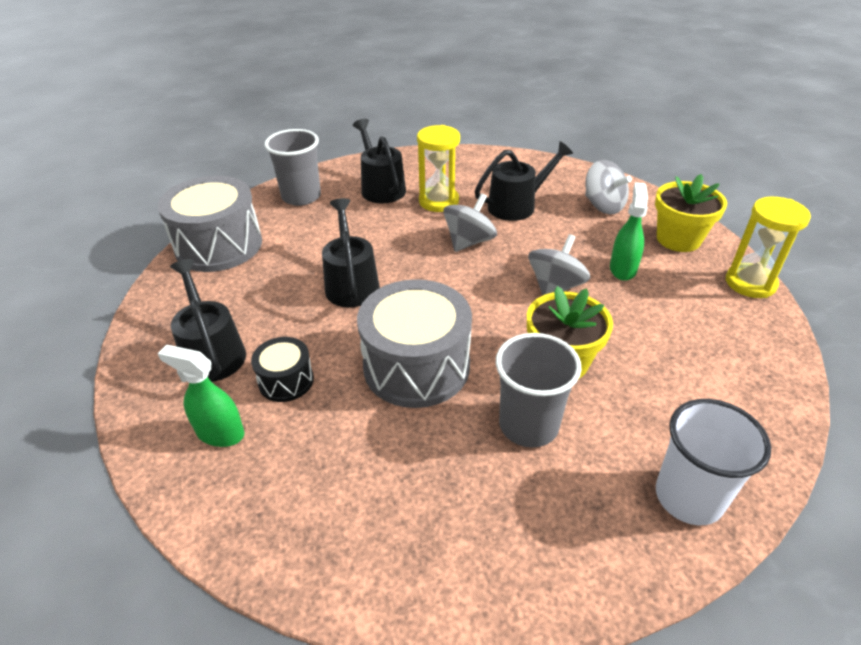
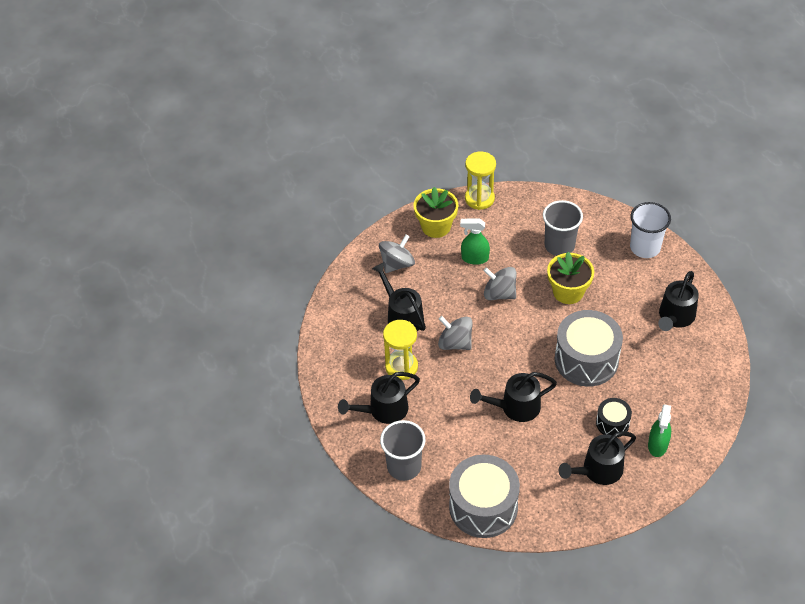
camera: 95 degrees left, 10 degrees up
(497, 517) = (675, 317): none -> black watering can
(528, 425) = (617, 306): grey cup -> grey cup (559, 245)

